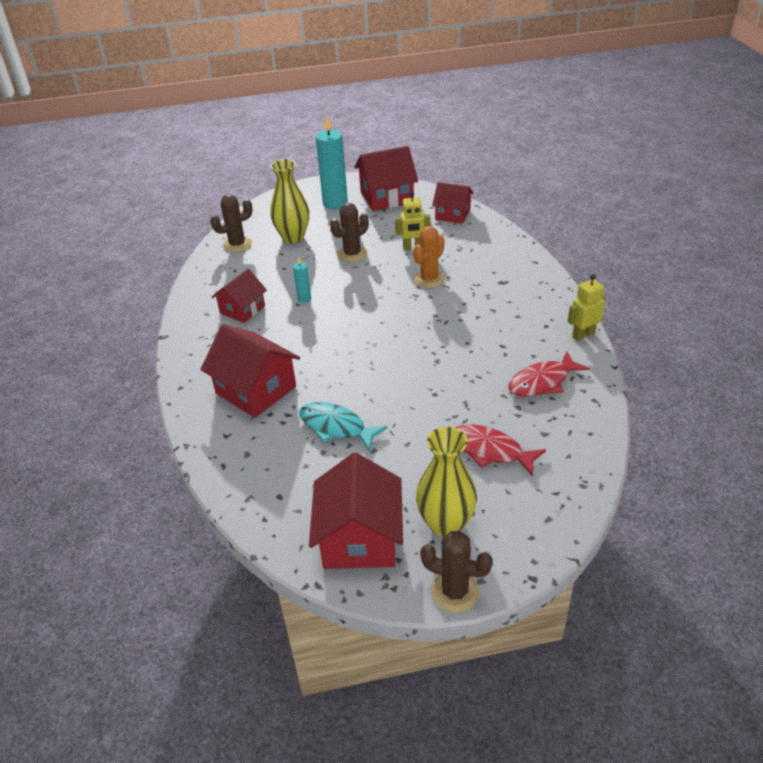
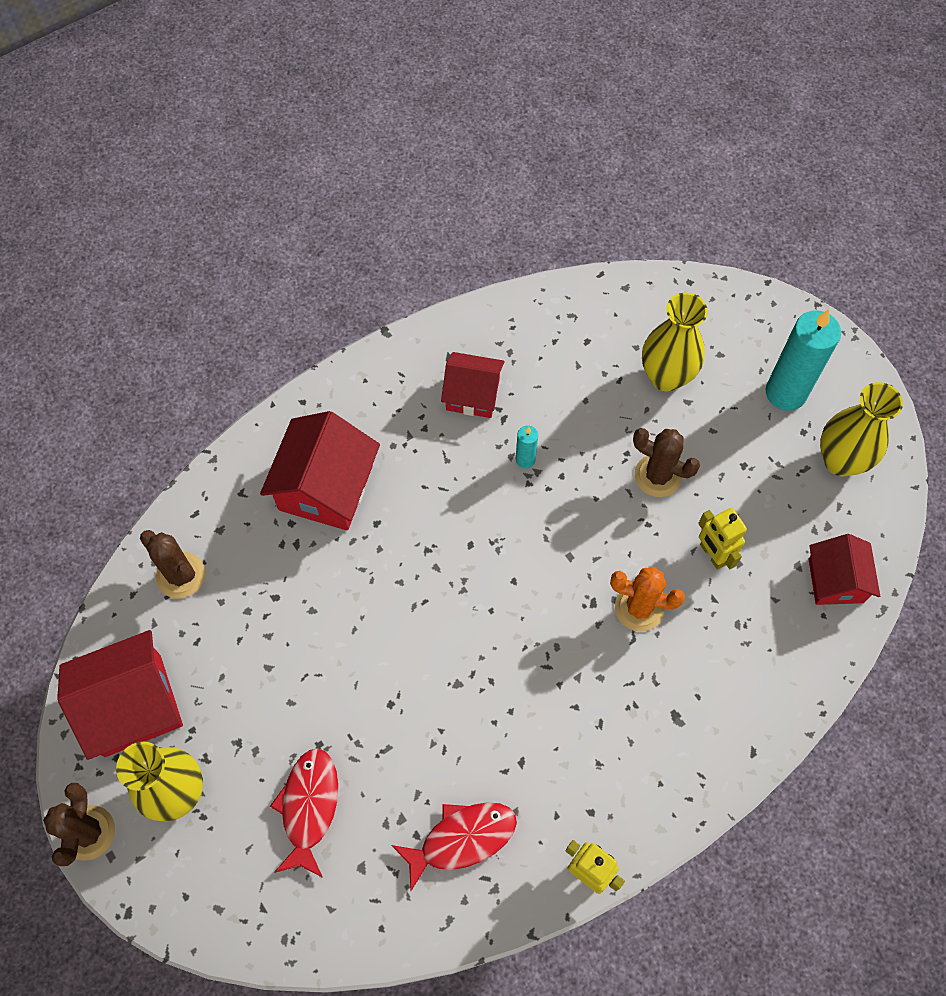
camera: 65 degrees right, 25 degrees up
(237, 244) = (615, 313): brown cactus -> brown cactus (181, 575)
(336, 427) = (292, 608): turquoise fish -> none
(387, 197) = (840, 460): red house -> yellow vase
(542, 382) = (462, 839): red fish -> red fish turned 120 degrees clockwise

